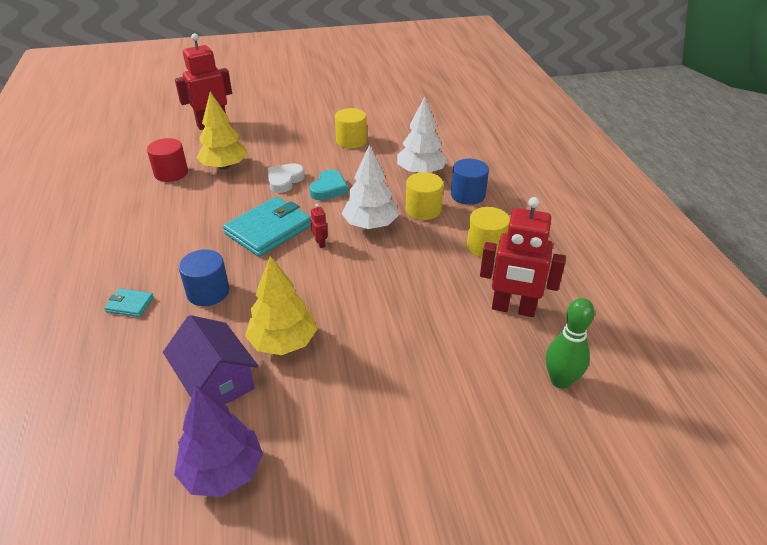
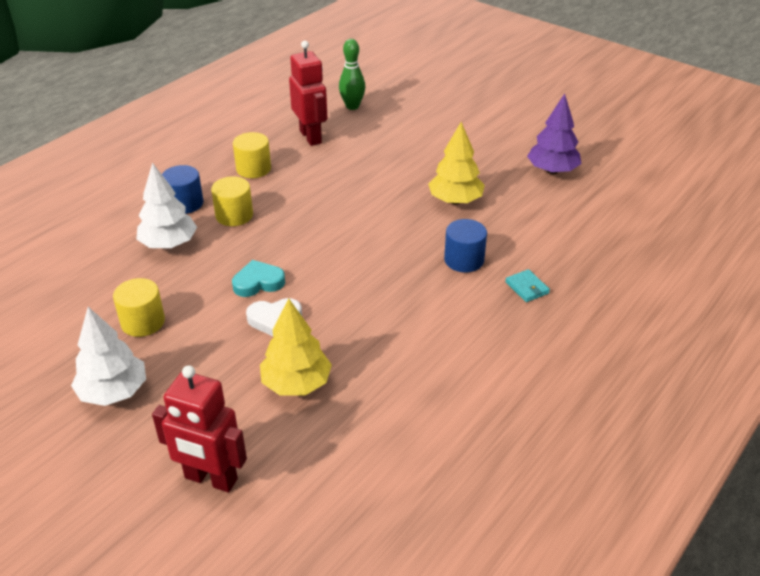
camera: 130 degrees left, 0 degrees up
(171, 173) = (355, 417): red cylinder -> none
(216, 381) = (516, 206): purple house -> none
(269, 230) = (360, 279): turquoise wallet -> none
(320, 243) = (342, 242): red robot -> none
(370, 225) = (288, 230): white tree -> white tree (114, 392)

